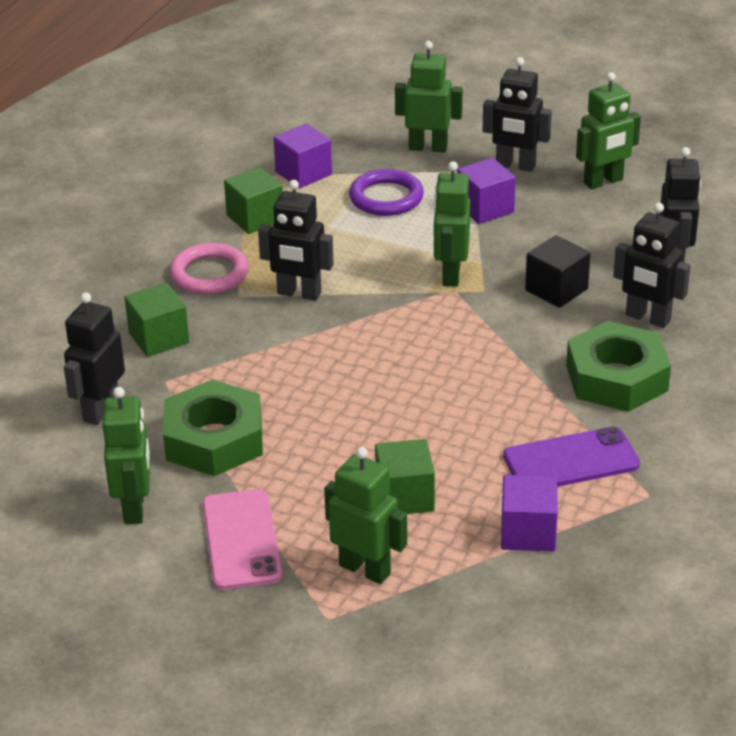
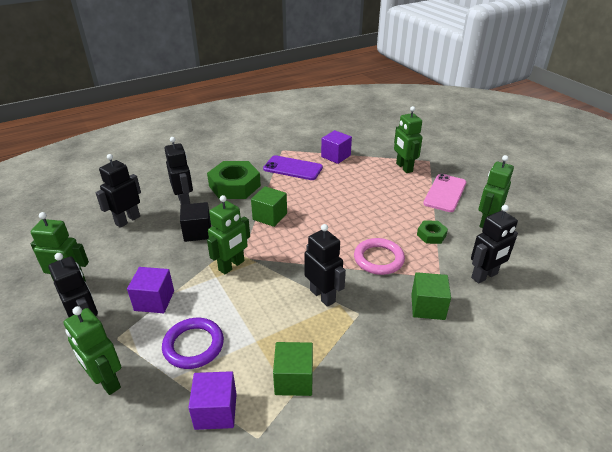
camera: 145 degrees left, 0 degrees up
(209, 274) = (364, 341): pink ring -> pink ring (378, 259)
(214, 439) = (431, 235): green nut -> green nut, size x0.50
(404, 497) = (367, 182): green cube -> green cube (270, 216)

